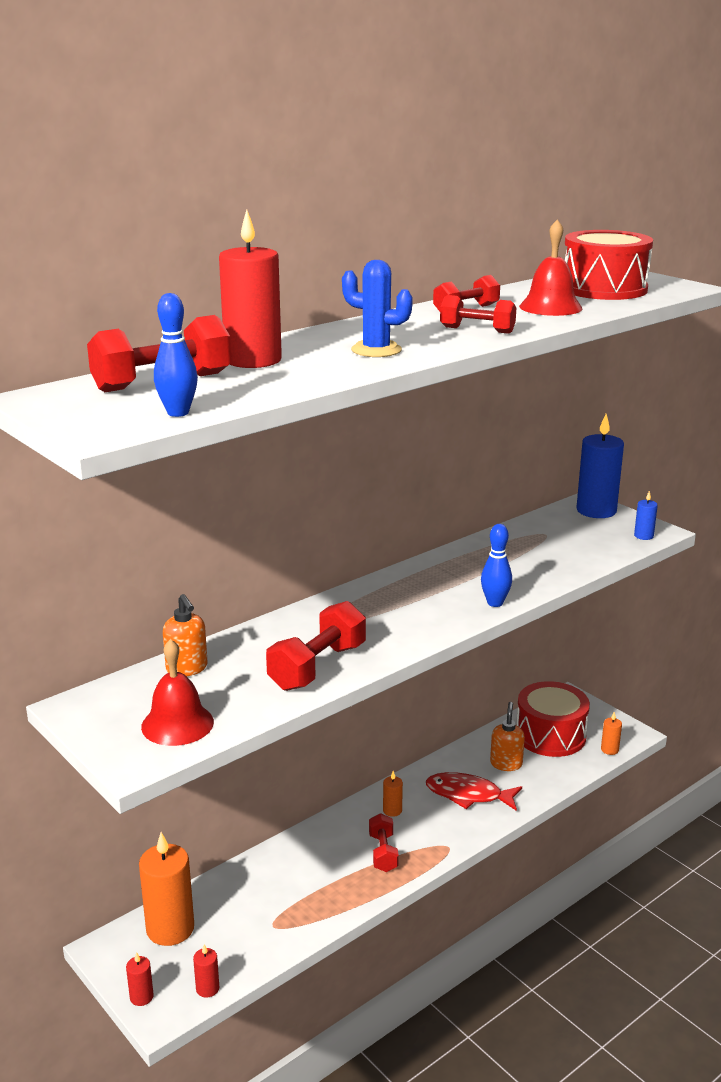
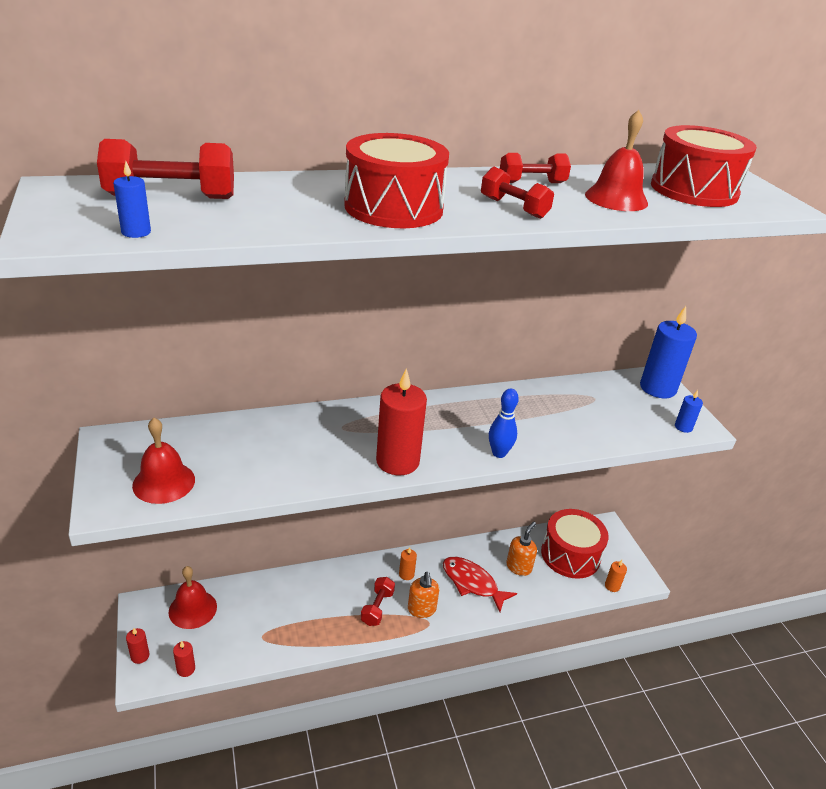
camera: 20 degrees right, 10 degrees up
(170, 929) = (192, 609): orange candle -> red bell
(178, 413) = (136, 232): blue bowling pin -> blue candle
(187, 669) = (212, 433): orange soap dispenser -> orange soap dispenser (421, 609)
(253, 360) = (275, 192): red candle -> red candle (397, 461)
(317, 667) = (308, 466): red dumbbell -> none
(376, 350) = (393, 208): blue cactus -> red drum

